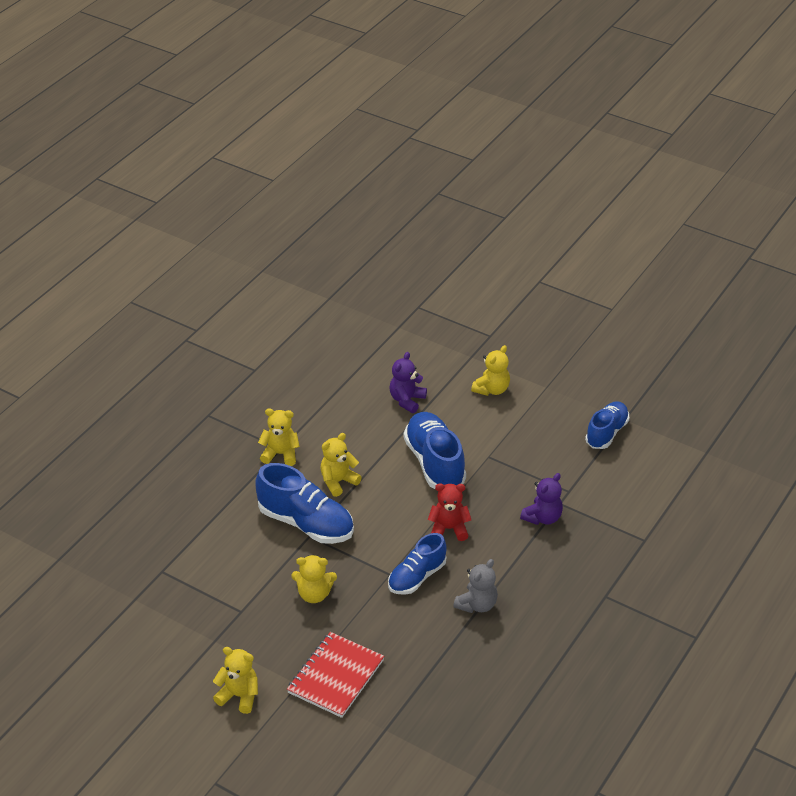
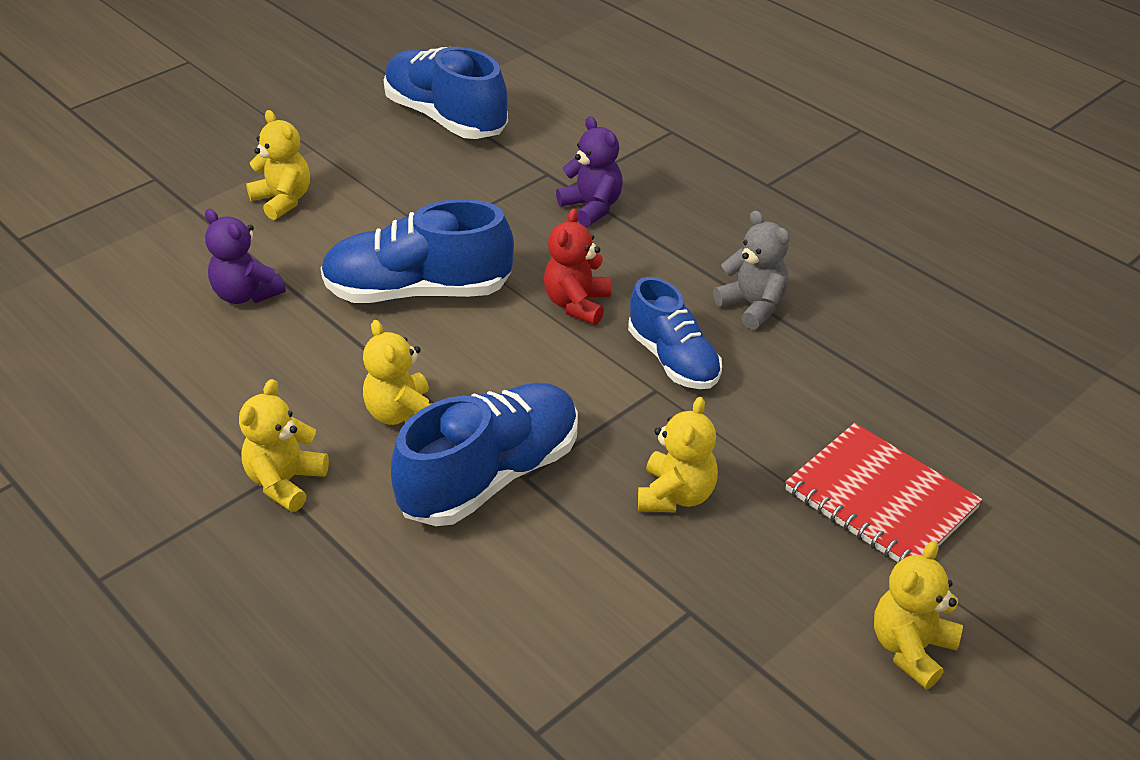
camera: 75 degrees left, 0 degrees up
(606, 433) = (445, 118): blue shoe -> blue shoe, size x1.53

